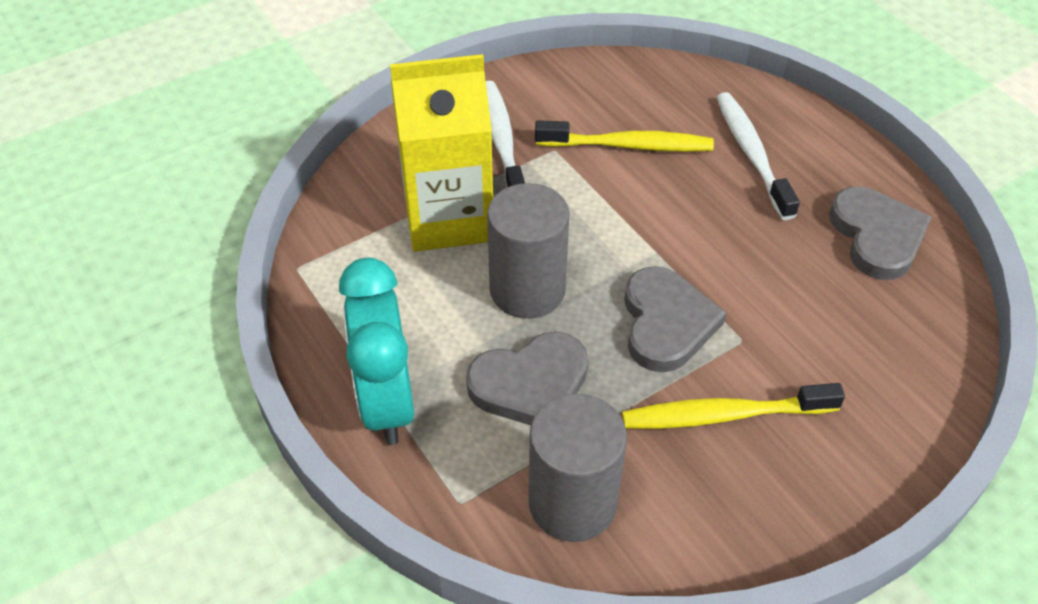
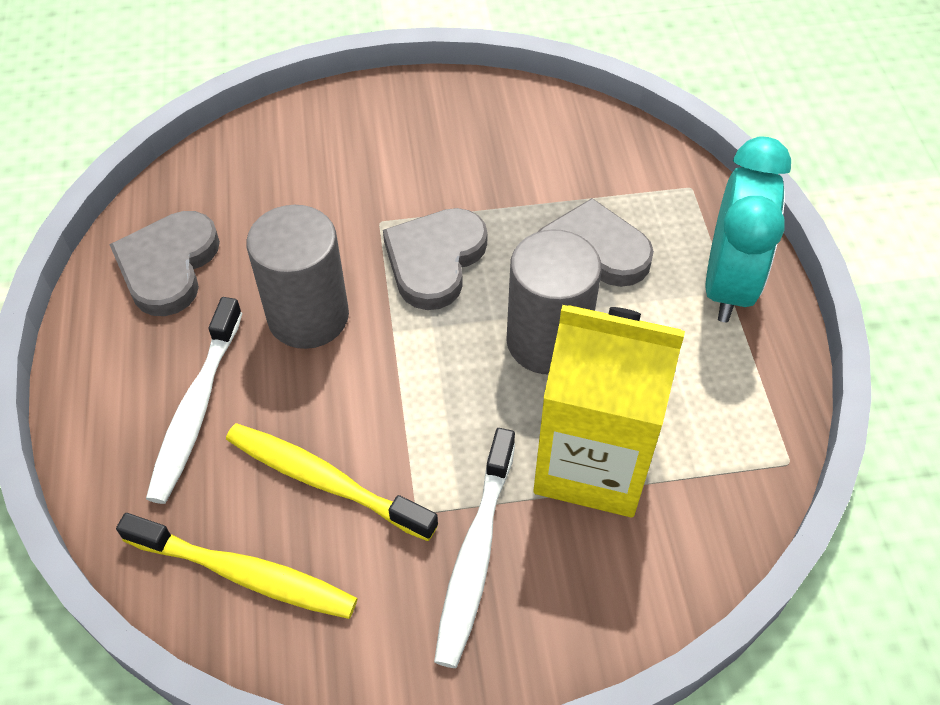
camera: 155 degrees left, 5 degrees up
(572, 503) = (602, 158): grey cylinder -> grey cylinder (308, 316)
(723, 415) = (442, 173): yellow toothbrush -> yellow toothbrush (245, 574)

